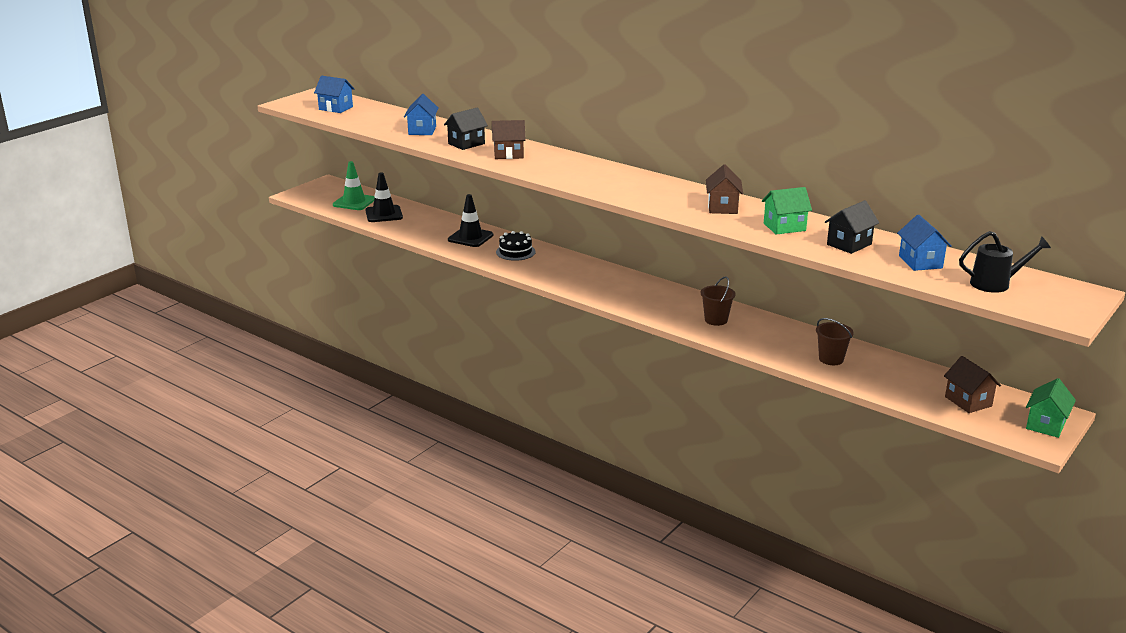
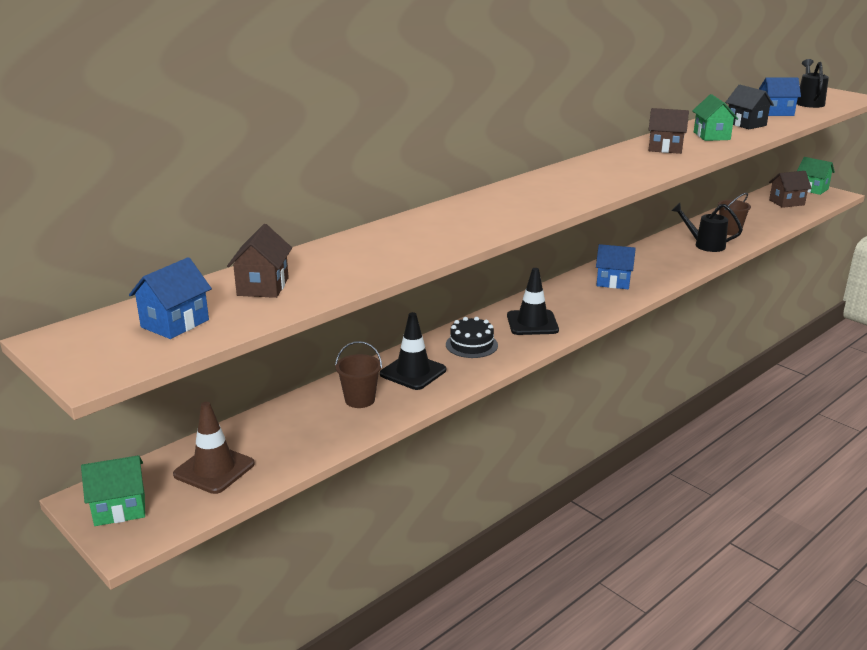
camera: 80 degrees left, 0 degrees up
(320, 189) = (120, 509): none -> green house
(354, 202) = (214, 469): green traffic cone -> brown traffic cone
(384, 214) = (287, 440): black traffic cone -> black traffic cone (532, 323)
(422, 130) = (352, 260): blue house -> blue house (613, 282)
(466, 144) = (428, 236): black house -> none
(508, 154) = (482, 216): brown house -> brown house (263, 287)
(716, 320) = (660, 262): brown bucket -> brown bucket (360, 400)
(778, 343) = (705, 245): none -> black watering can

